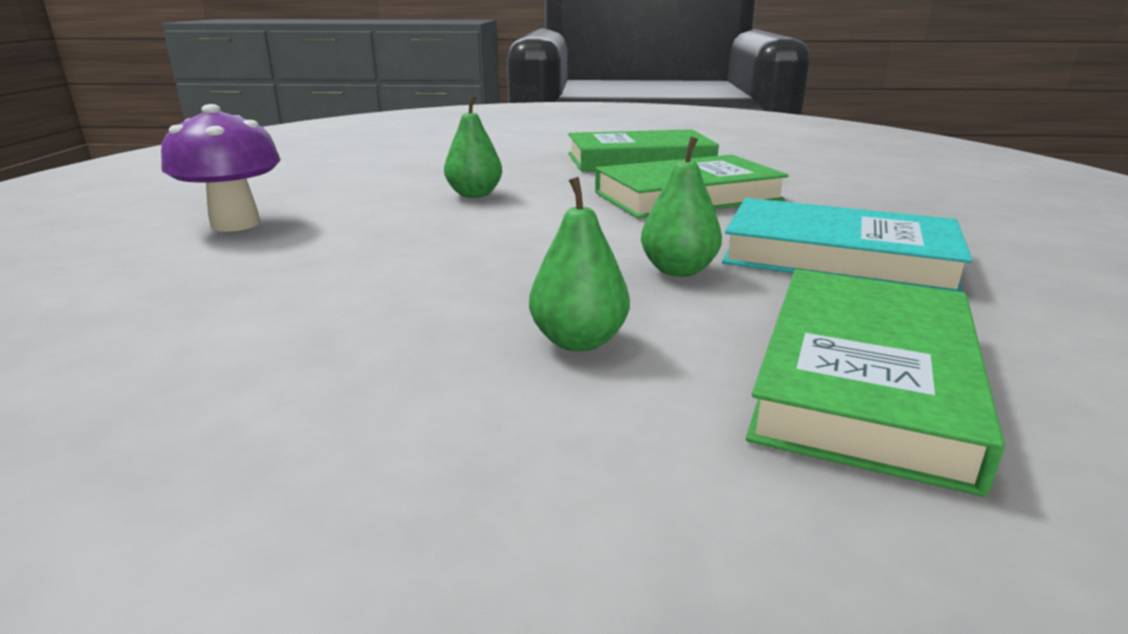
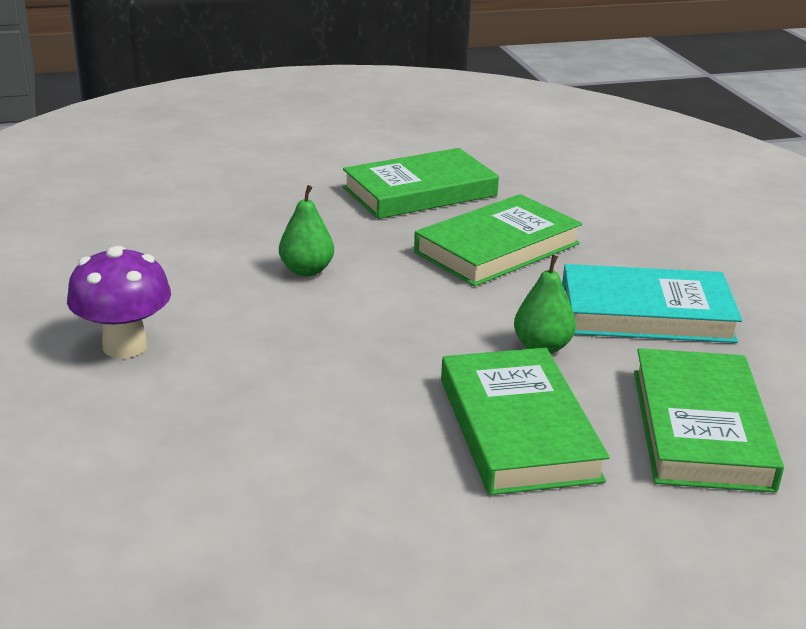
camera: 20 degrees left, 5 degrees up
(578, 341) = (517, 428): green pear -> green book

